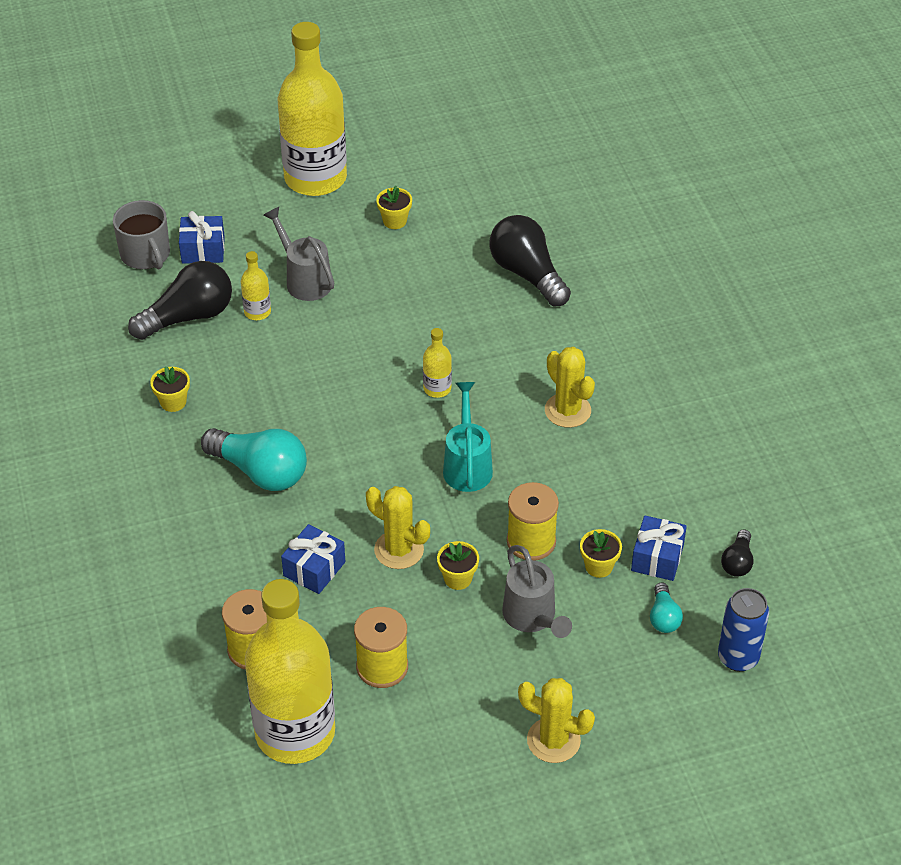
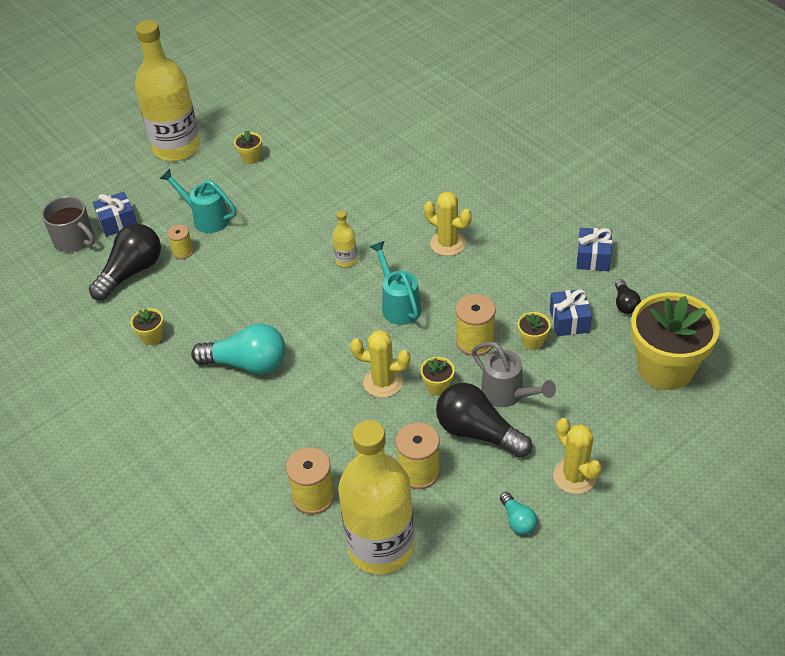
camera: 20 degrees left, 0 degrees up
(257, 312) = (183, 252): yellow bottle -> yellow spool
(305, 280) = (206, 218): grey watering can -> turquoise watering can
(314, 569) = (327, 419): blue gift -> blue gift (593, 258)
(527, 274) = (366, 163): black light bulb -> black light bulb (478, 432)
(553, 740) = (574, 476): yellow cactus -> yellow cactus turned 60 degrees clockwise
(663, 617) = (598, 359): turquoise light bulb -> turquoise light bulb (517, 520)
(738, 657) = (665, 368): blue can -> yellow flower pot

